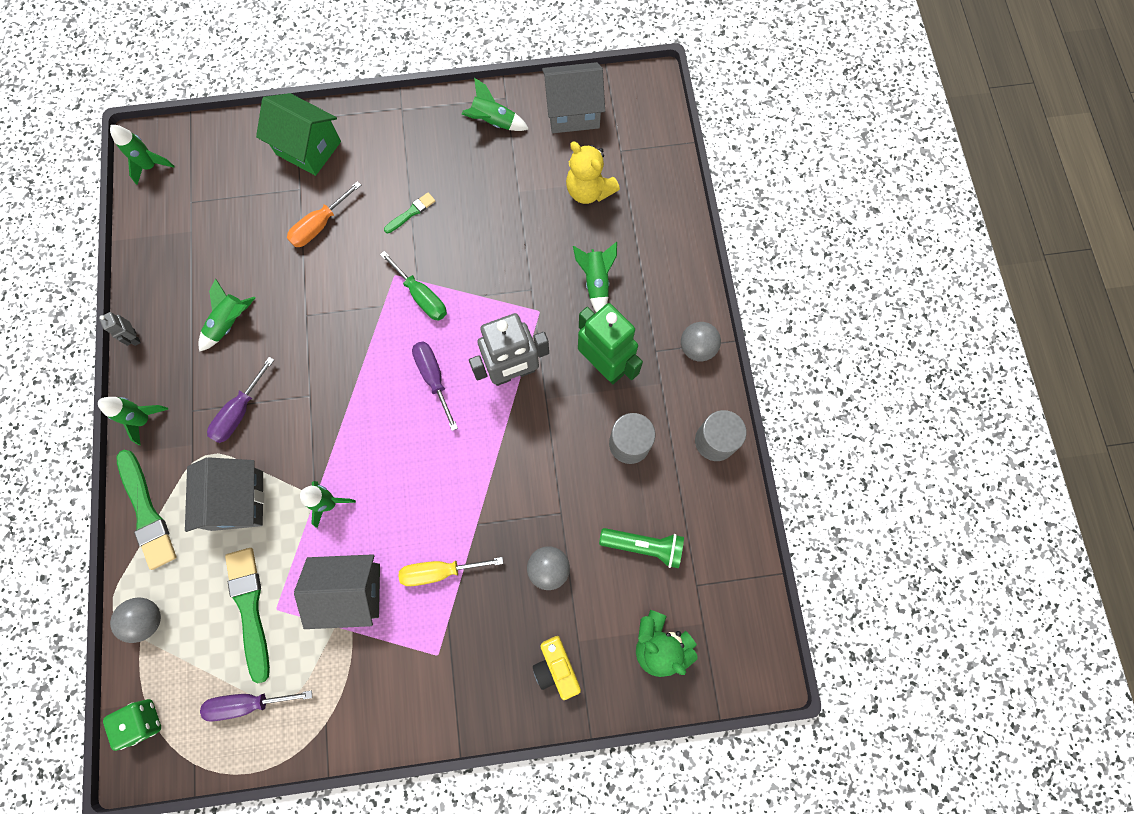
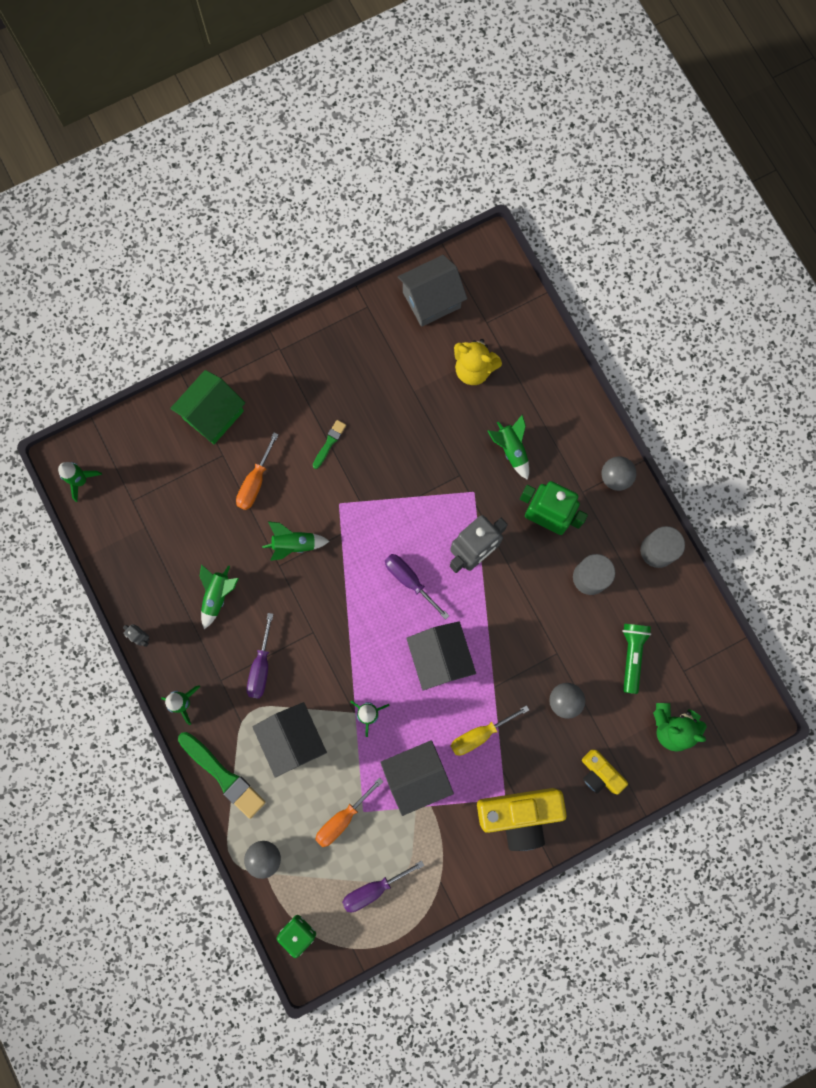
camera: 20 degrees left, 5 degrees up
(250, 608) = (342, 818): green brush -> orange screwdriver
(308, 148) = (213, 414): green house -> green house turned 60 degrees counterclockwise
(421, 296) = (370, 514): green screwdriver -> none
(431, 471) = (440, 657): none -> grey house
(446, 680) = (519, 814): none -> yellow camera
(493, 122) = (366, 334): green rocket -> green rocket (294, 544)
(643, 546) = (632, 655): green flashlight -> green flashlight turned 75 degrees counterclockwise

